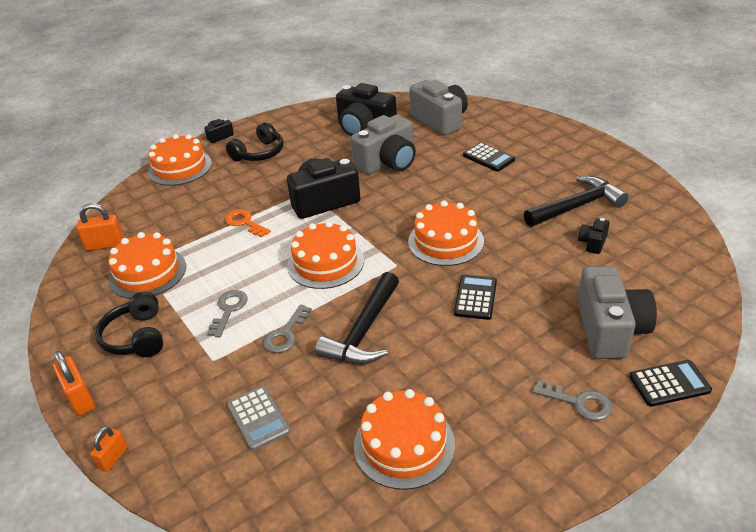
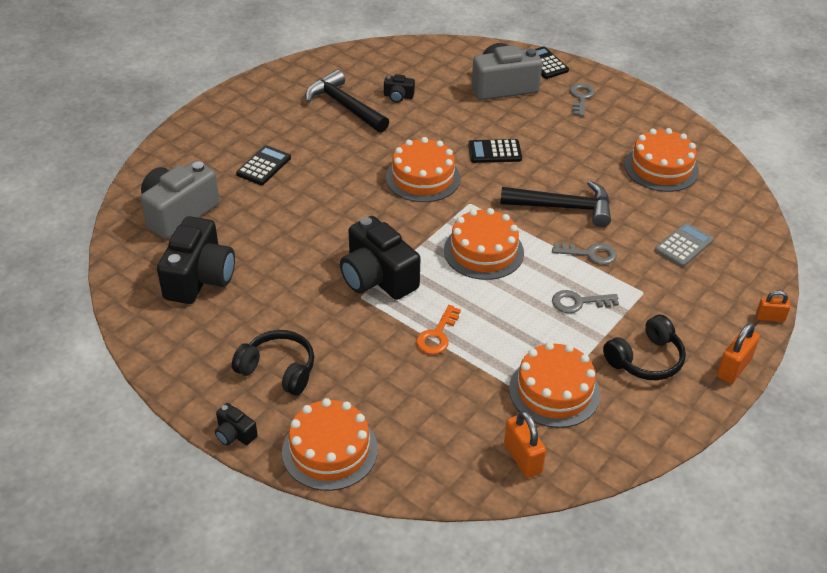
camera: 110 degrees left, 5 degrees up
(388, 162) = (285, 241): grey camera -> none

